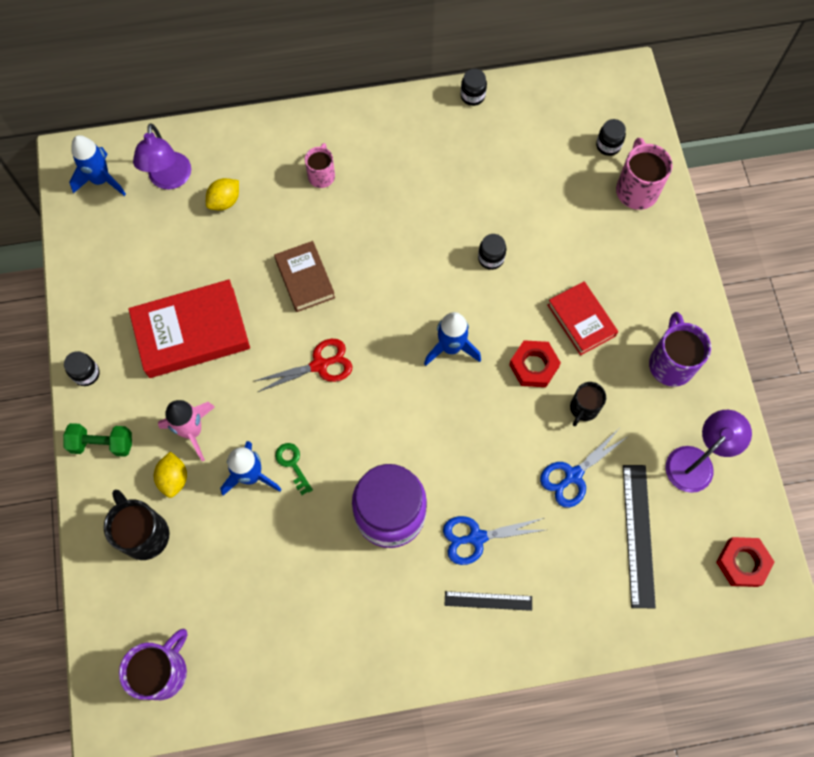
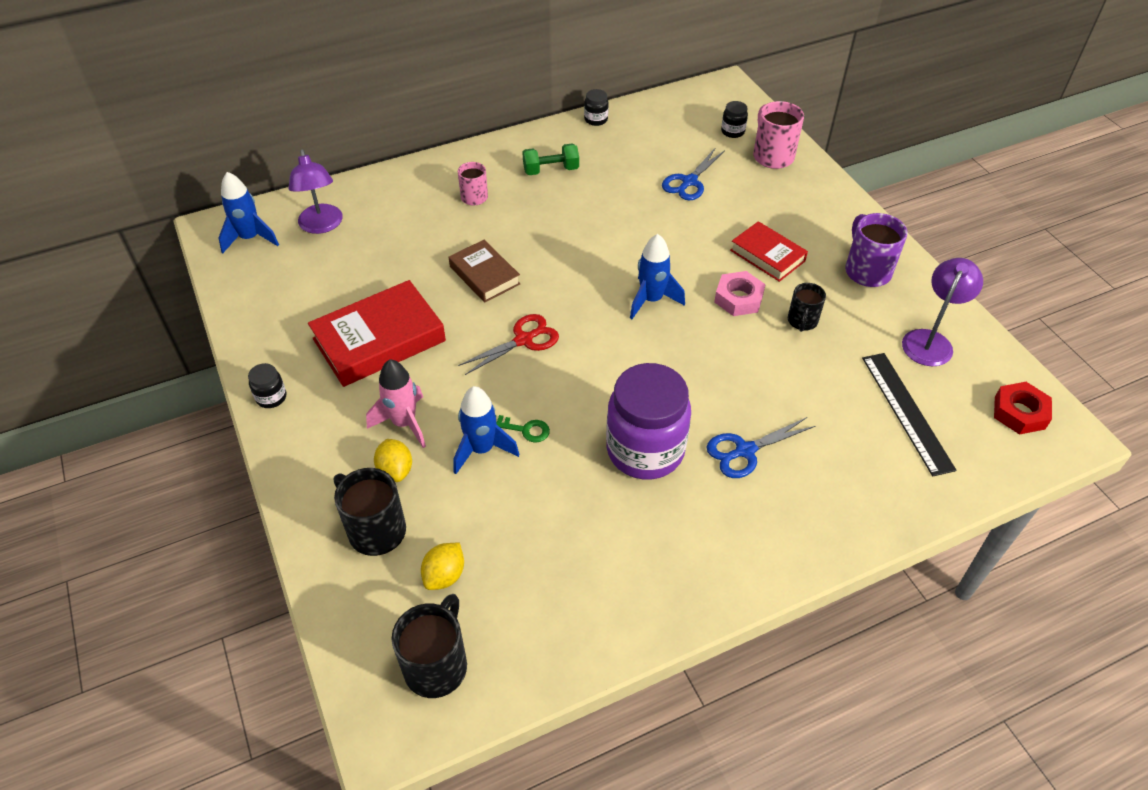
camera: 15 degrees left, 20 degrees down
(102, 444) = (304, 456): green dumbbell -> green dumbbell (551, 170)
(163, 671) = (437, 665): purple mug -> black mug
(225, 201) = (383, 232): yellow lemon -> yellow lemon (444, 575)
(292, 464) = (524, 429): green key -> green key turned 150 degrees clockwise
(488, 600) = (782, 505): black ruler -> none
(491, 258) = (661, 227): black jar -> none
(534, 366) = (738, 298): red nut -> pink nut
(573, 475) = (818, 377): blue scissors -> blue scissors (689, 182)

